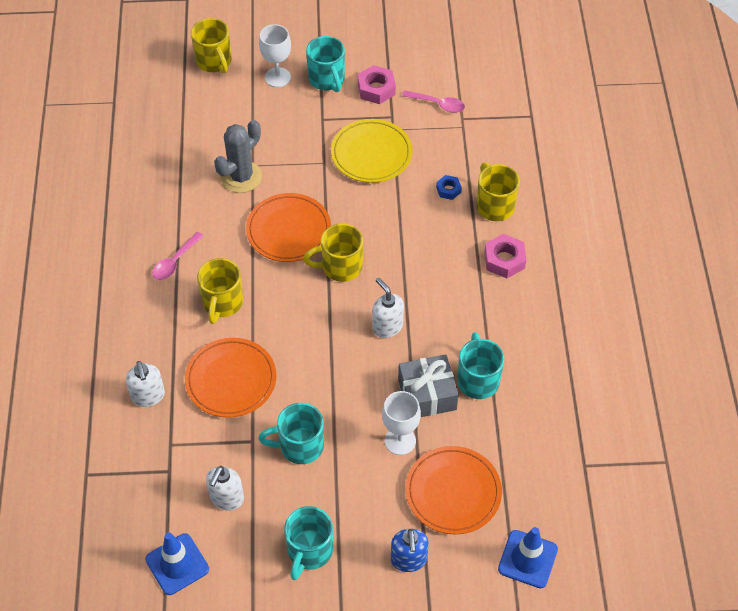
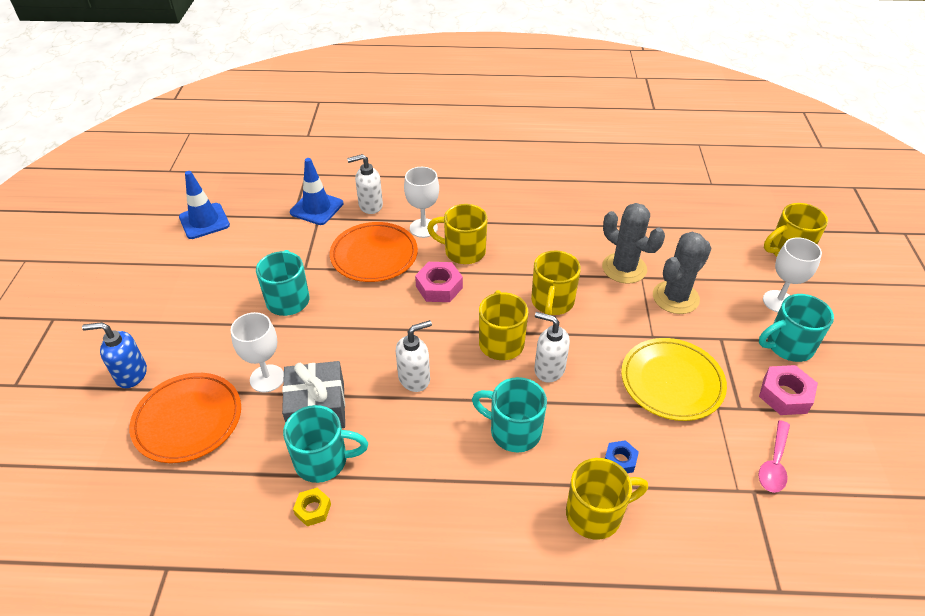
camera: 95 degrees right, 10 degrees down
(175, 261) = (515, 222): pink spoon -> none
(186, 341) = (423, 228): none -> white goblet
(226, 498) = (252, 250): white soap dispenser -> white soap dispenser (549, 369)
(277, 143) = (675, 297): none -> grey cactus
(289, 230) = (552, 302): orange plate -> yellow mug
(309, 551) = (176, 301): turquoise mug -> turquoise mug (513, 431)
(504, 260) = (501, 514): pink nut -> pink nut (439, 287)
(521, 378) = (313, 509): none -> yellow nut
(527, 559) = (77, 483): blue traffic cone -> blue traffic cone (316, 208)

